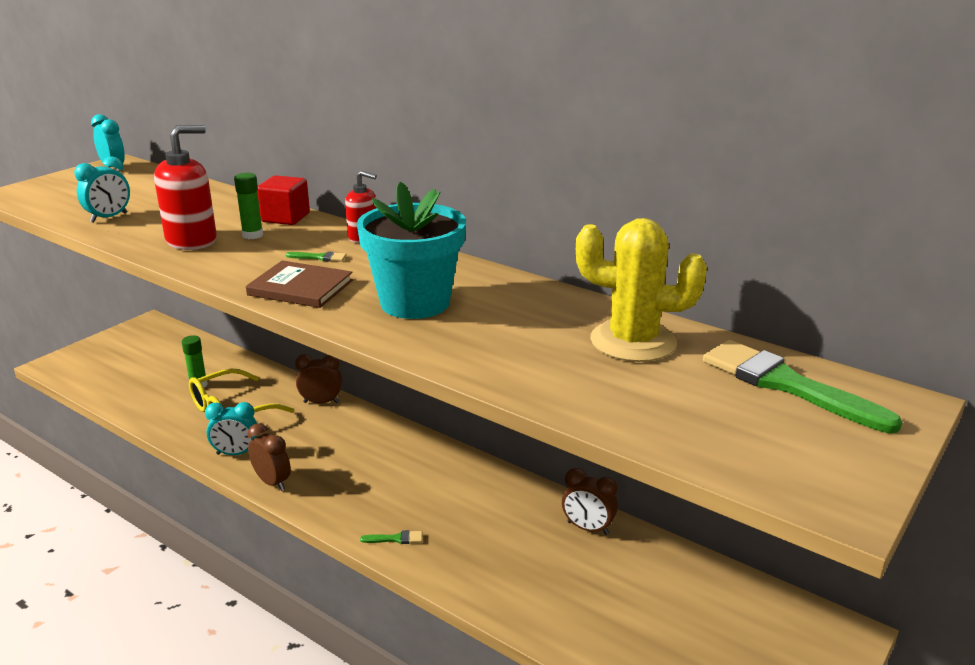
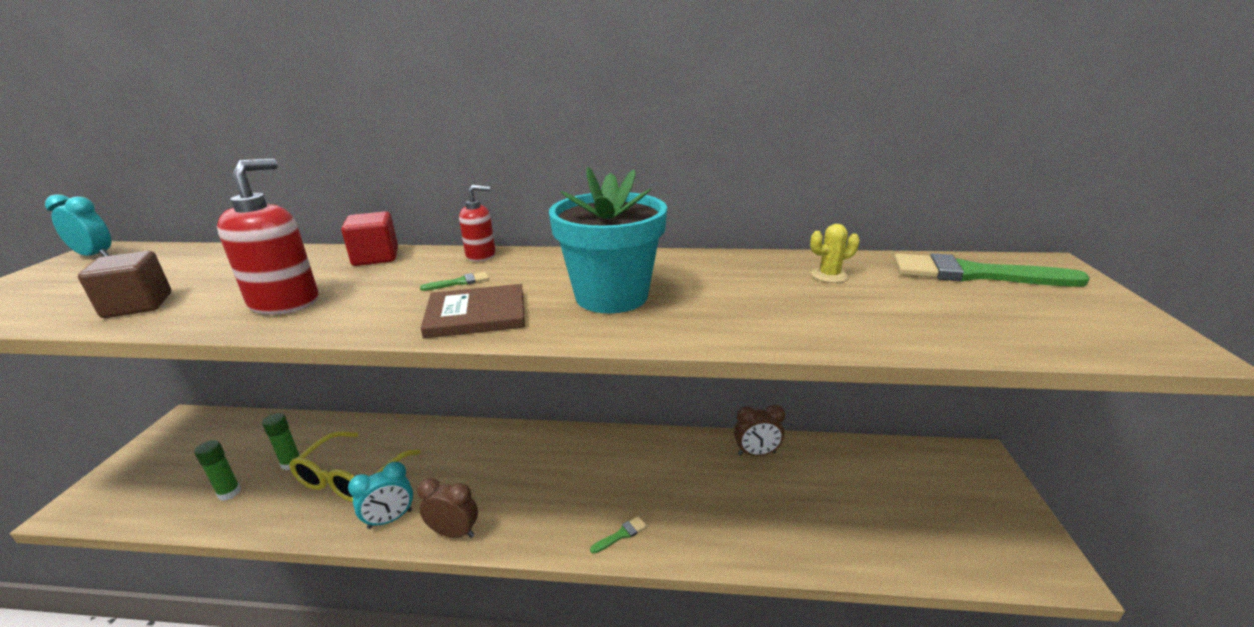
camera: 30 degrees left, 0 degrees up
(109, 218) = (138, 305): turquoise clock -> brown cube
(252, 235) = (356, 280): green glue stick -> green glue stick (229, 493)
(321, 402) = (440, 434): brown clock -> none
(633, 341) = (829, 275): yellow cactus -> yellow cactus, size x0.45

